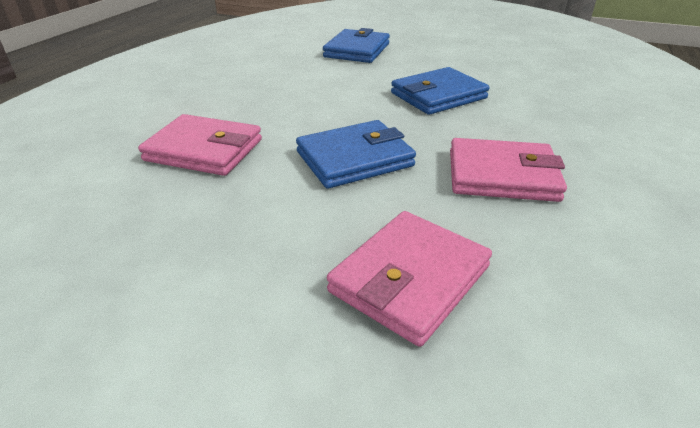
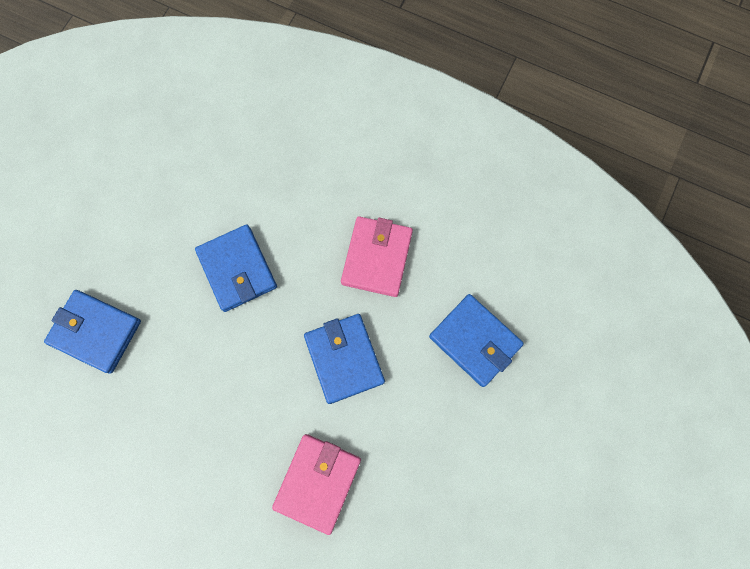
camera: 85 degrees left, 40 degrees up
(409, 279) = (474, 341): pink wallet -> blue wallet

